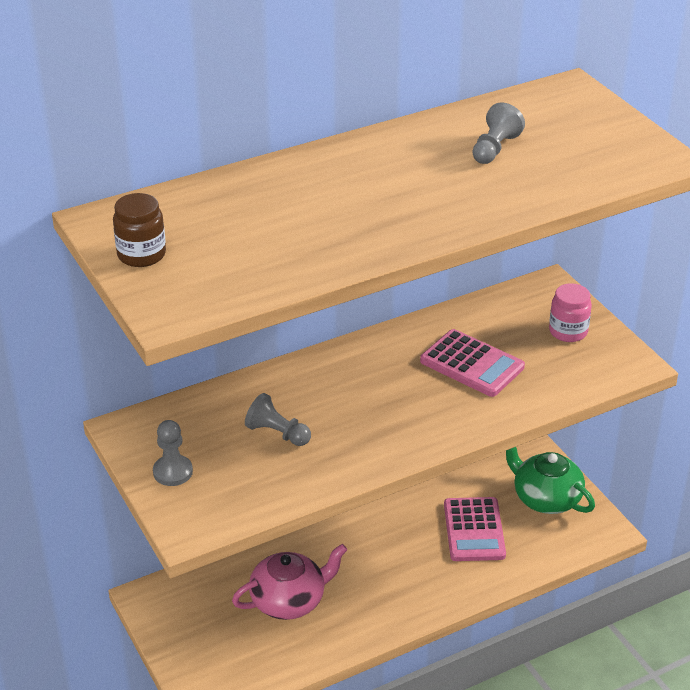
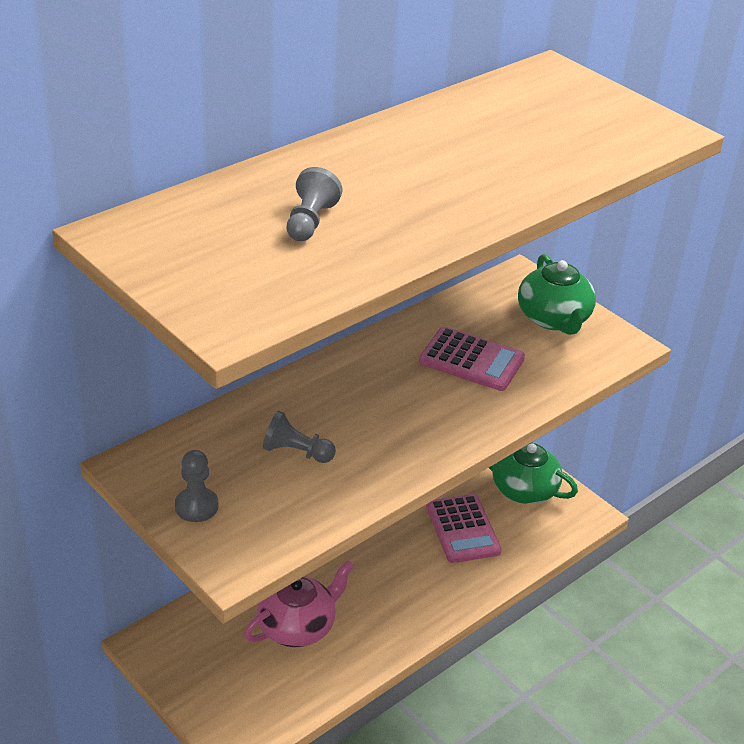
camera: 15 degrees left, 0 degrees up
(141, 255) = (173, 267): brown jar -> none
(494, 149) = (503, 131): grey pawn -> grey pawn (310, 222)
(568, 331) = (553, 319): pink jar -> green teapot

